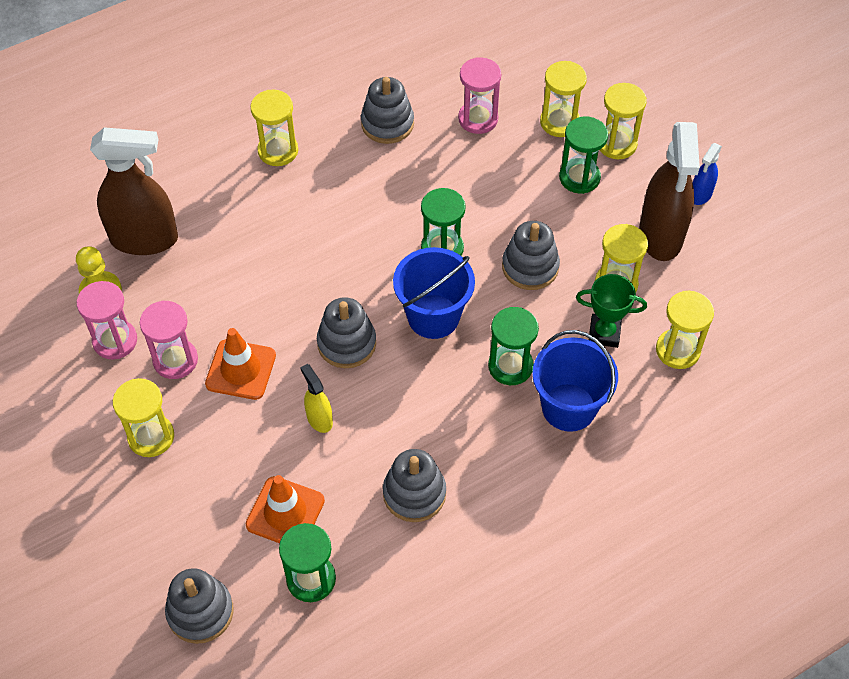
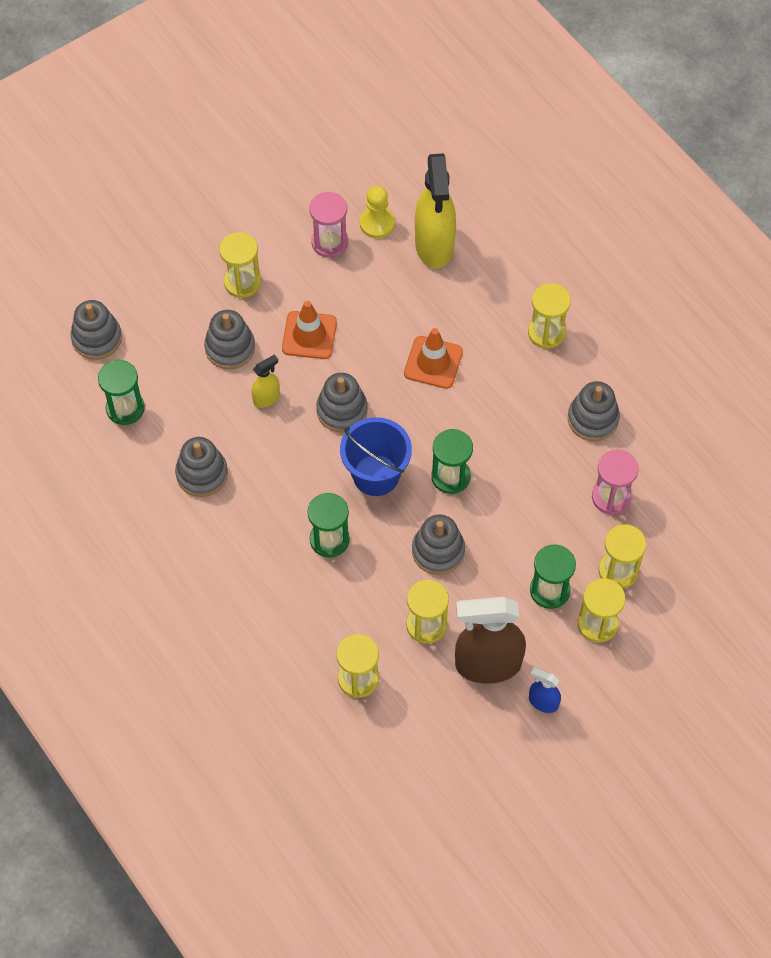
camera: 85 degrees right, 5 degrees up
(145, 239) = (434, 246): brown spray bottle -> yellow spray bottle
(175, 360) = (314, 287): pink hourglass -> none
(243, 455) = (230, 348): none -> grey stacking toy
(285, 512) = (181, 384): orange traffic cone -> orange traffic cone (433, 362)
(568, 407) = (291, 588): blue bucket -> none
(604, 333) = (371, 616): green trophy -> none

